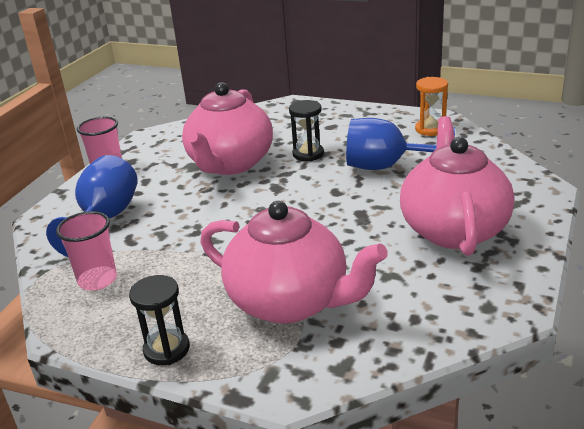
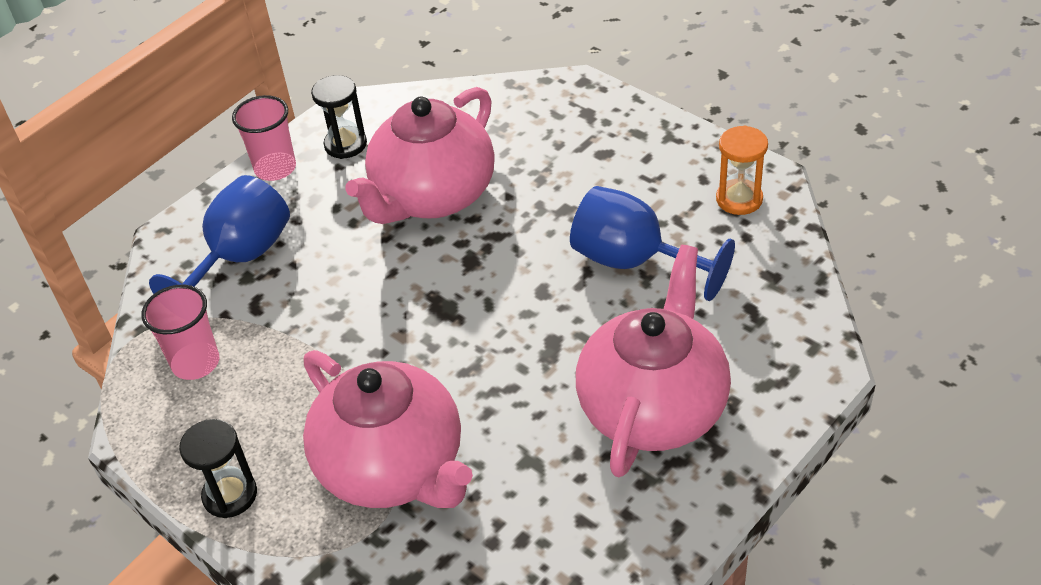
camera: 20 degrees right, 15 degrees up
(308, 154) = (543, 205): black hourglass -> black hourglass (345, 144)

